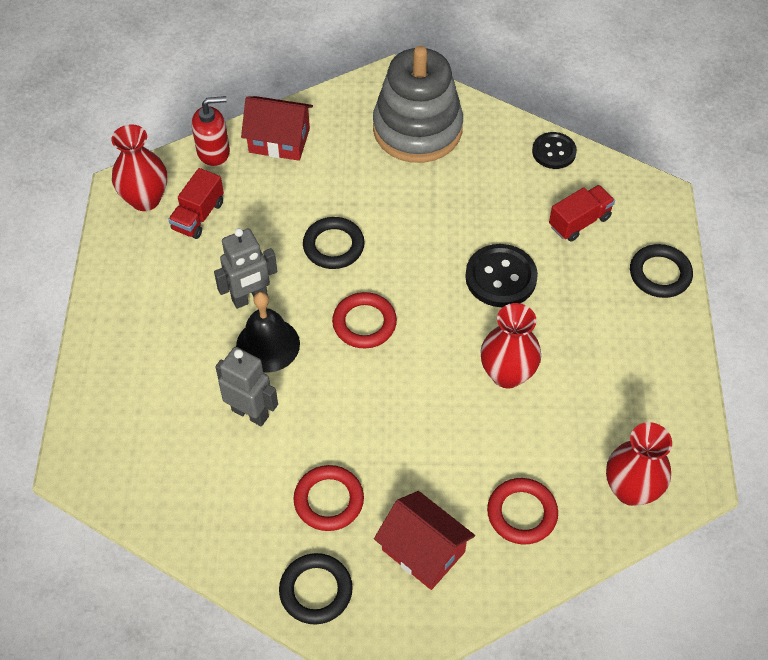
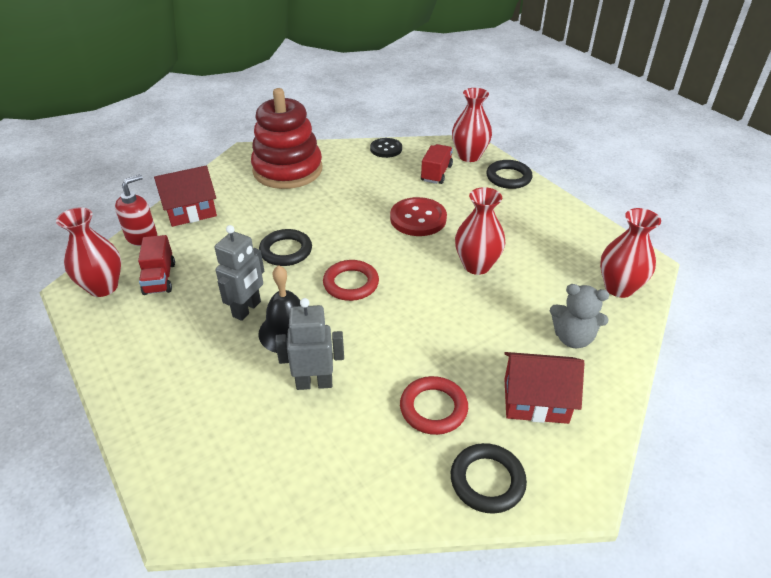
camera: 35 degrees left, 15 degrees down
(417, 129) = (287, 170): grey stacking toy -> red stacking toy
(501, 277) = (418, 218): black button -> red button
(522, 513) = (572, 338): red ring -> grey teddy bear
(644, 215) = (469, 156): none -> red vase

